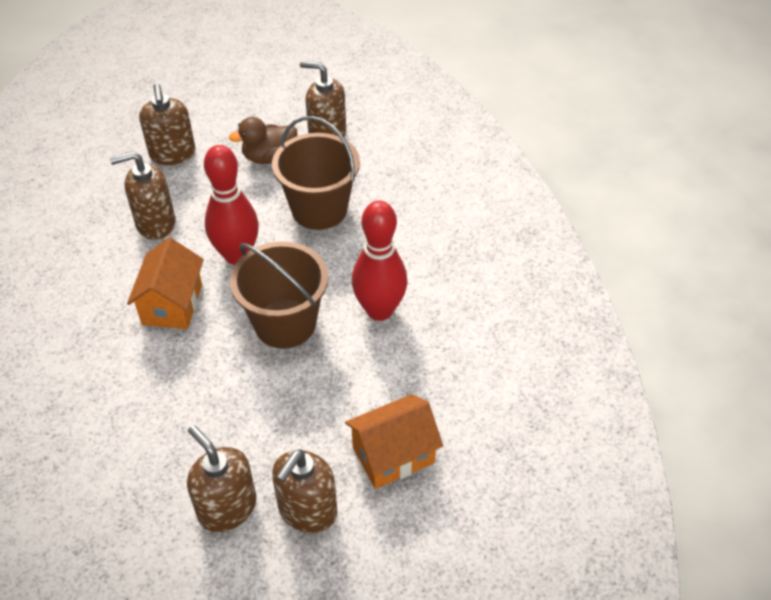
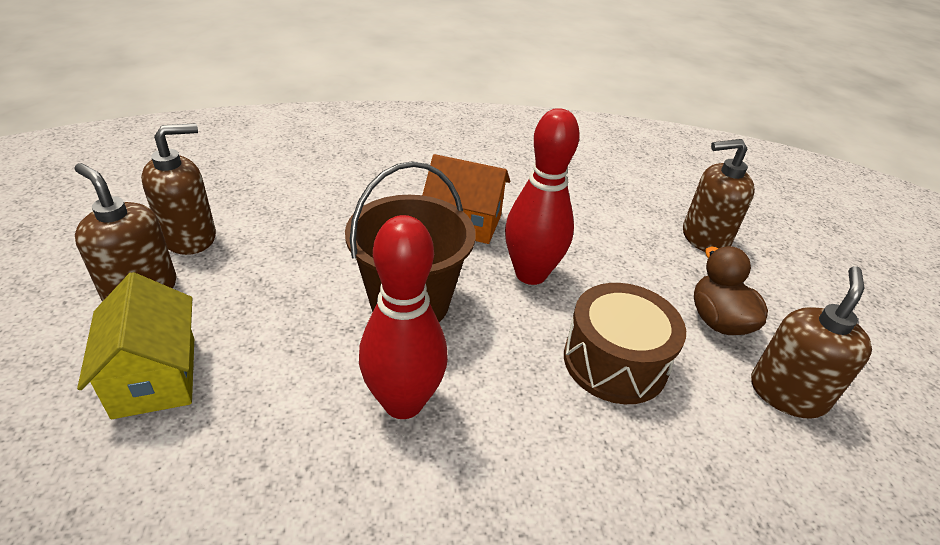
camera: 95 degrees right, 10 degrees down
(155, 223) = (586, 219): brown soap dispenser -> none
(319, 209) = (615, 361): brown bucket -> brown drum
(393, 455) = (155, 376): orange house -> yellow house

